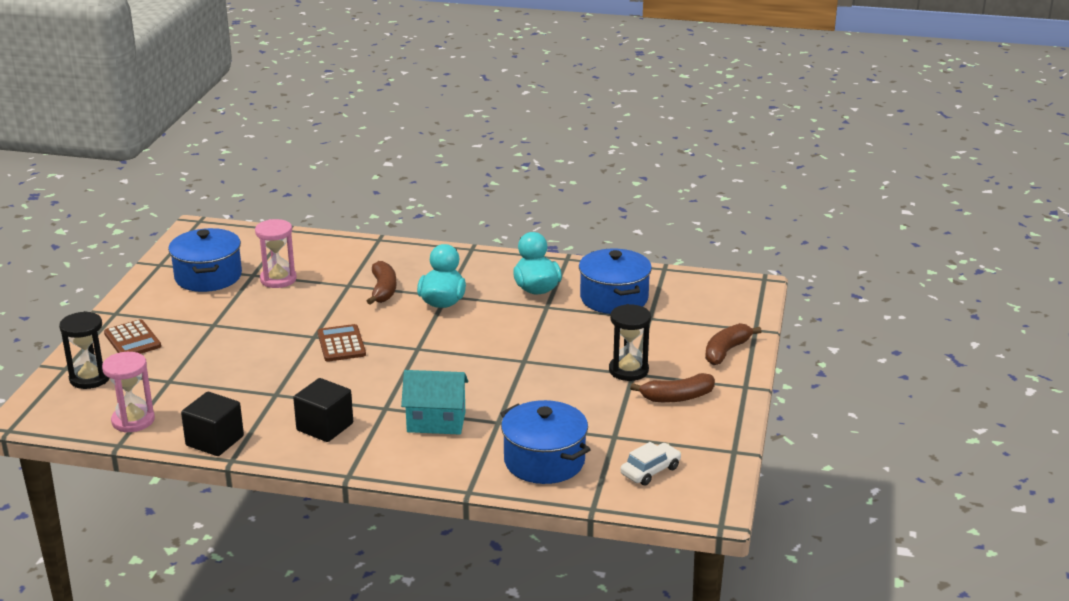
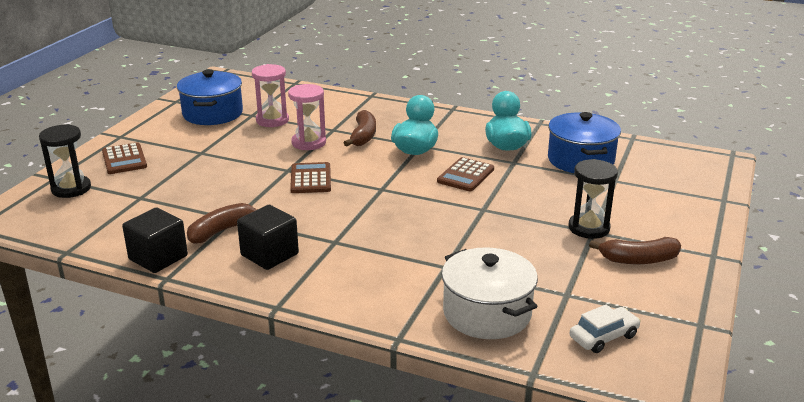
camera: 10 degrees right, 0 degrees up
(133, 420) = (91, 230): pink hourglass -> pink hourglass (309, 143)
(436, 422) = (382, 261): turquoise house -> none
(500, 326) = (465, 175): none -> brown calculator
(544, 461) = (487, 313): blue pot -> white pot
(726, 351) = (693, 218): brown banana -> brown banana (222, 230)

